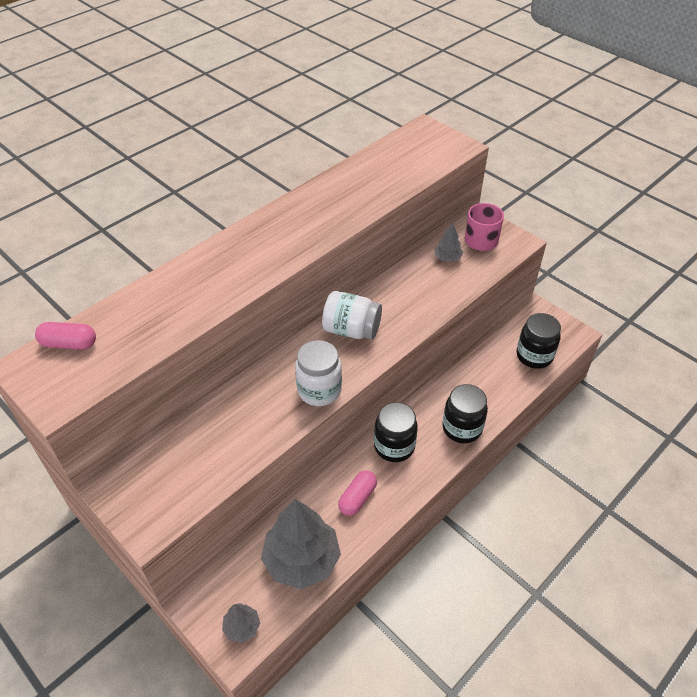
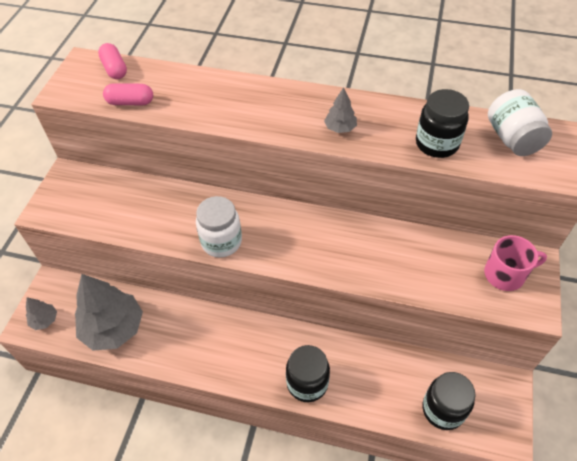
camera: 60 degrees right, 5 degrees up
(351, 330) = (302, 230): white jar -> white jar (512, 138)
(357, 498) = (187, 337): pink capsule -> pink capsule (130, 102)
(394, 446) = (253, 338): black jar -> black jar (436, 144)
(447, 258) = (452, 258): grey tree -> grey tree (340, 128)

